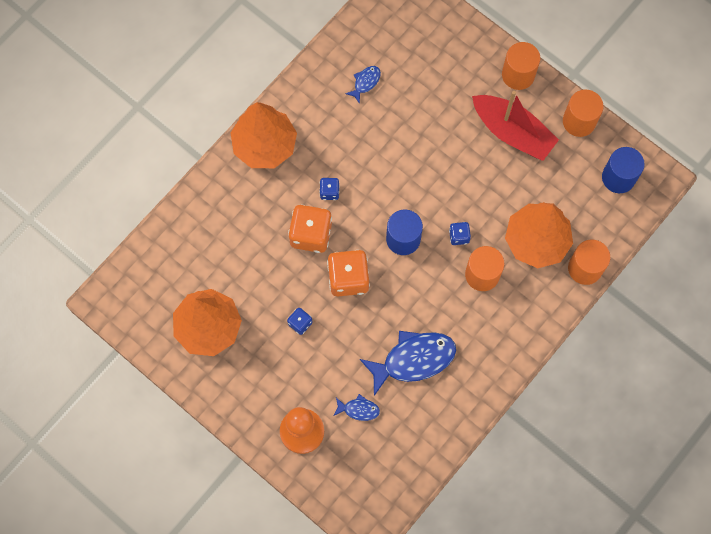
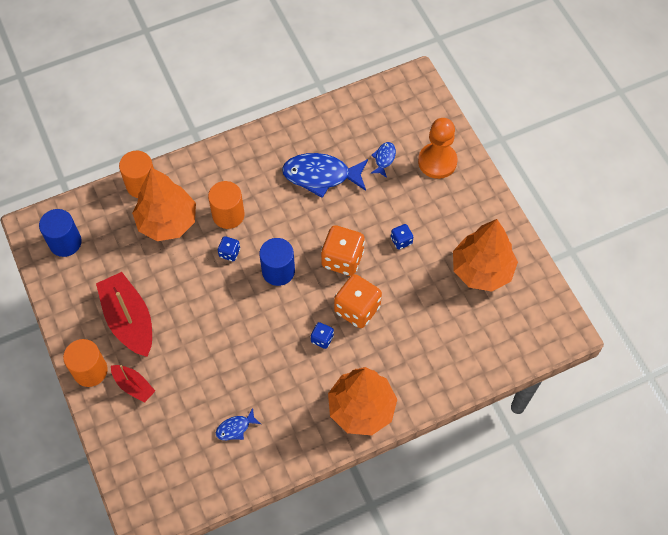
camera: 155 degrees left, 10 degrees down
(358, 409) = (384, 159): blue fish -> blue fish turned 75 degrees clockwise
(472, 79) = (133, 386): none -> red boat
(579, 121) = (65, 304): orange cylinder -> none

